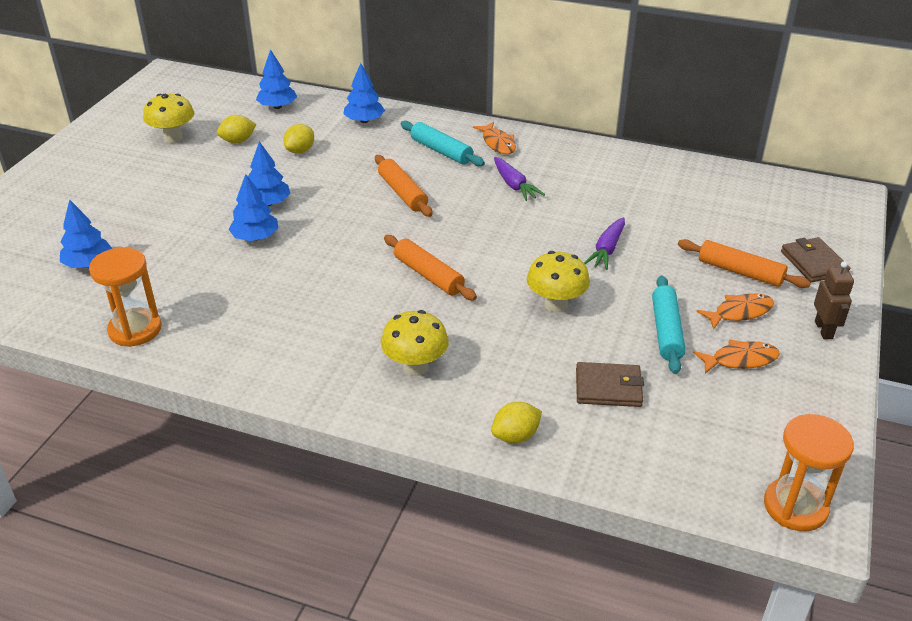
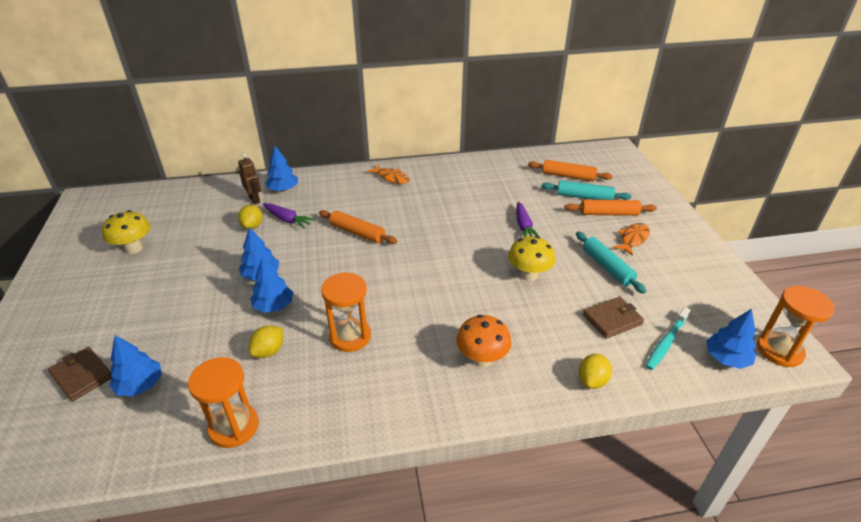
camera: 30 degrees left, 0 degrees up
(238, 141) = (194, 234): yellow lemon -> yellow lemon (269, 351)
(277, 107) = (205, 198): blue tree -> blue tree (726, 358)
(302, 293) = (350, 336): none -> orange hourglass
(415, 367) = (482, 359): yellow mushroom -> orange mushroom
(428, 275) = (429, 286): orange rolling pin -> orange rolling pin (568, 176)
(441, 151) = (358, 194): turquoise rolling pin -> turquoise rolling pin (584, 197)
(514, 185) = (428, 203): purple carrot -> purple carrot (288, 220)
(650, 437) = (666, 342): none -> turquoise toothbrush
(740, 360) = (662, 269): orange fish -> none
(813, 263) = (639, 194): brown wallet -> brown wallet (82, 375)
(824, 330) = (683, 233): brown robot -> brown robot (254, 199)

